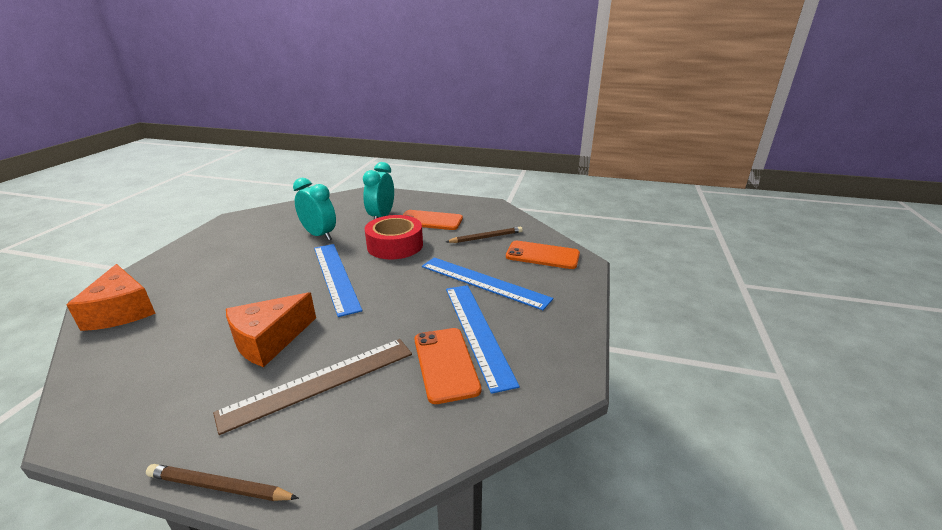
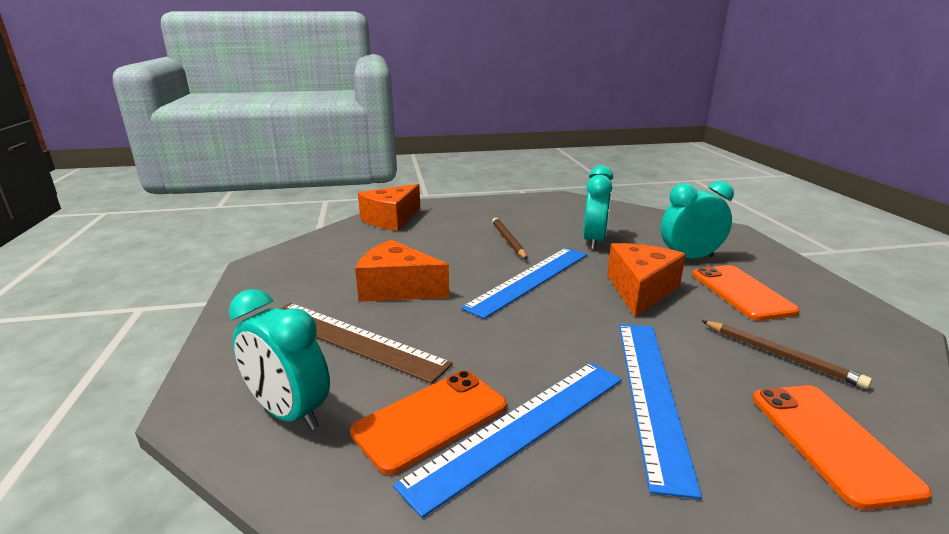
camera: 65 degrees right, 5 degrees down
(219, 487) = (209, 342): brown pencil -> brown pencil (508, 240)
(385, 434) = (289, 413): none -> turquoise clock
(395, 245) = (640, 290): red tape -> orange cheese

